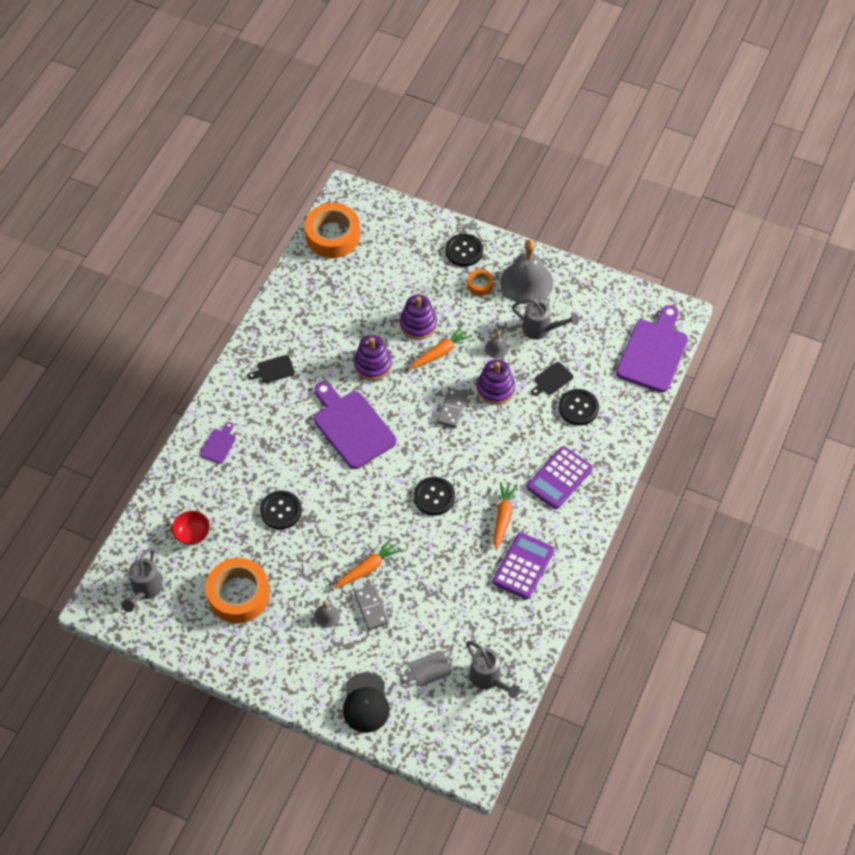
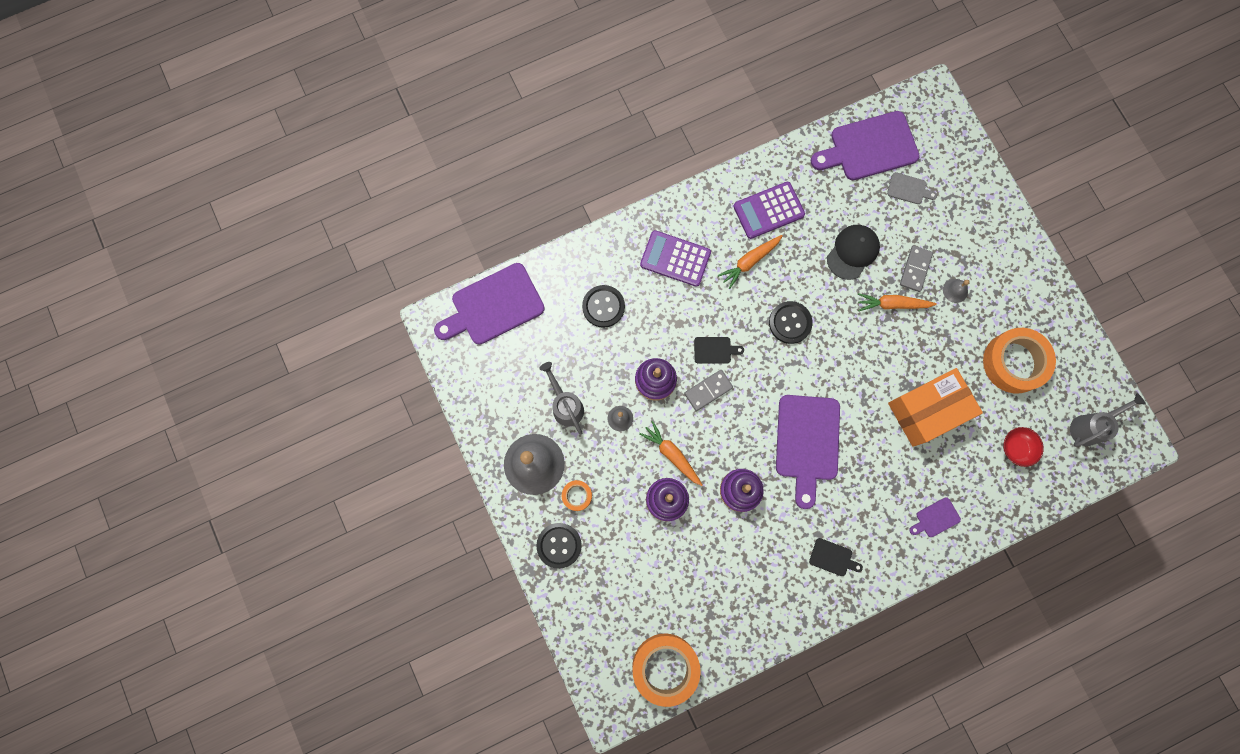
camera: 140 degrees left, 20 degrees up
(281, 511) = (926, 411): black button -> orange box
(365, 703) = (975, 200): black cap -> black cap (852, 252)
(440, 352) = (671, 454): orange carrot -> orange carrot turned 45 degrees clockwise
(488, 679) = (869, 147): grey watering can -> purple cutting board
(552, 379) = (600, 350): black cutting board -> black cutting board (715, 350)
(559, 478) = (675, 259): purple calculator -> purple calculator turned 150 degrees counterclockwise

